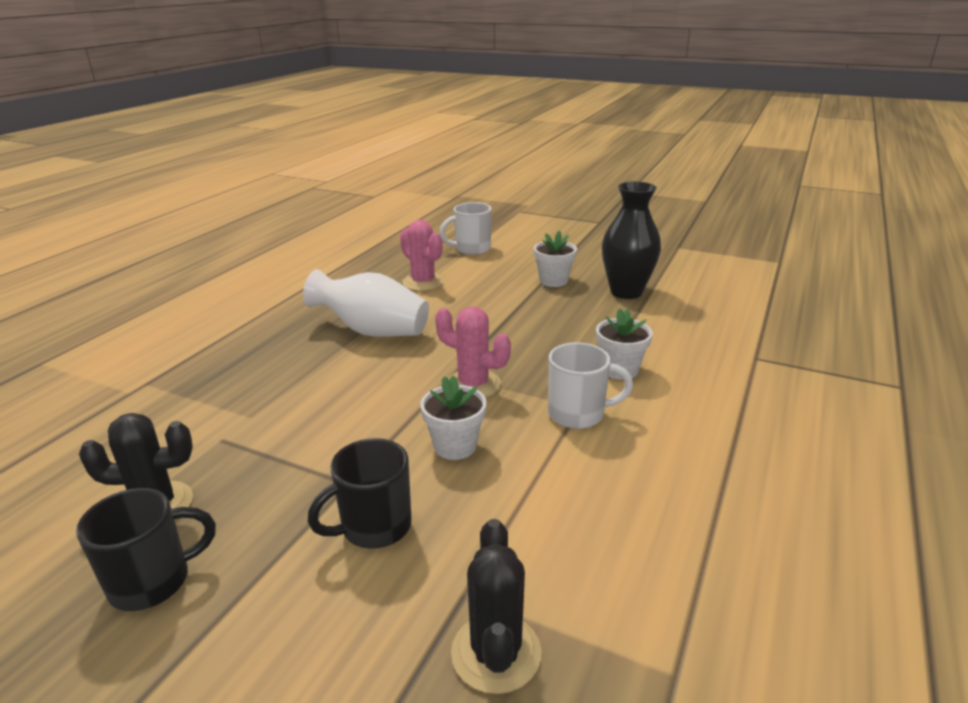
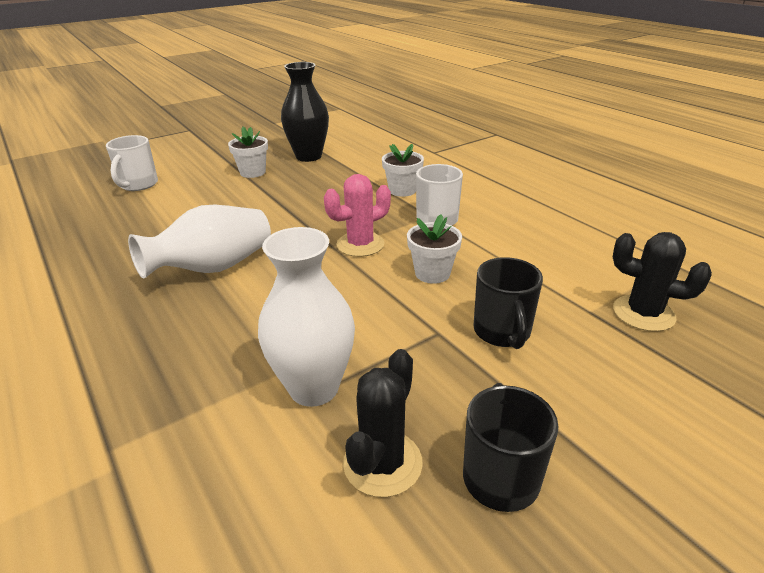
camera: 60 degrees left, 5 degrees up
(235, 439) = (314, 388): none -> white vase
(423, 282) = (161, 221): pink cactus -> none

